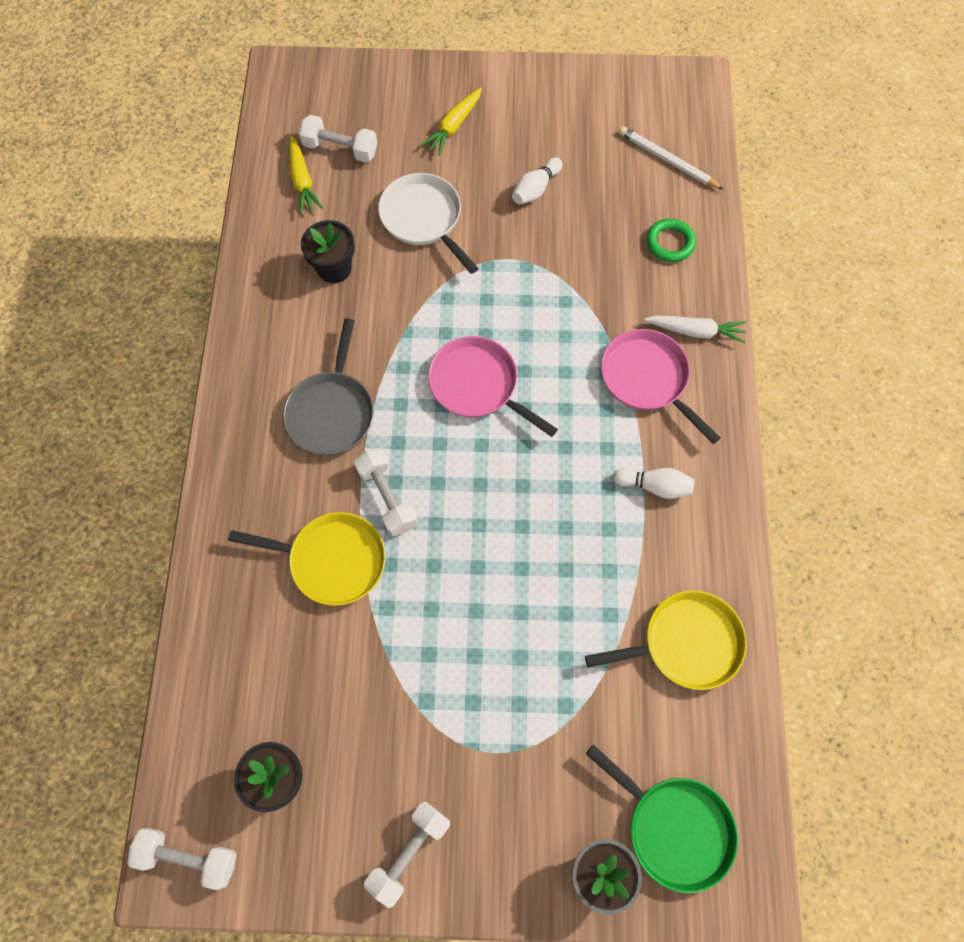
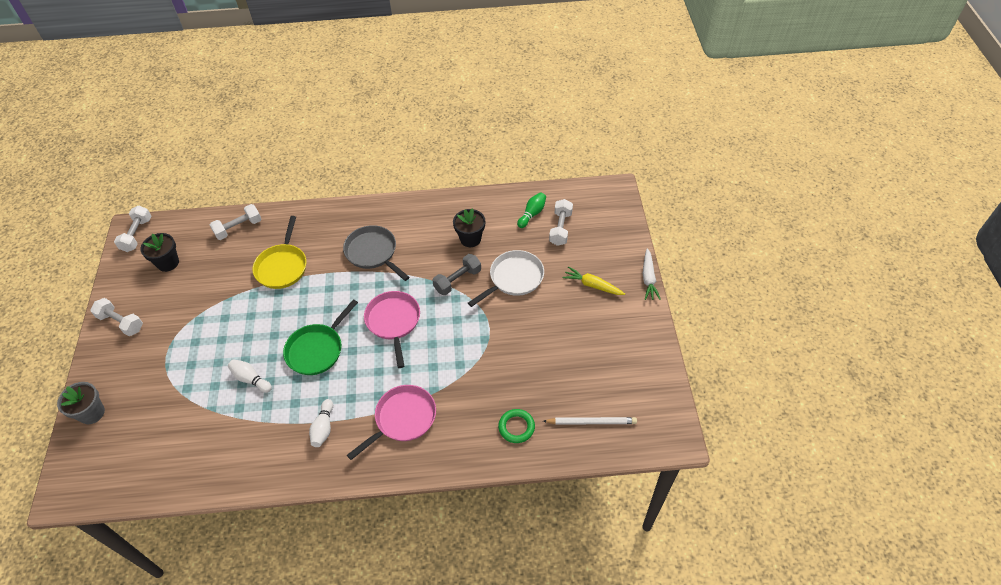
camera: 85 degrees right, 15 degrees down
(302, 181) = (532, 214): yellow carrot -> green bowling pin
(332, 412) = (373, 252): grey pan -> grey pan turned 45 degrees clockwise
(387, 497) = (319, 286): white dumbbell -> white dumbbell (238, 228)
(413, 292) = (457, 280): none -> grey dumbbell
(478, 385) = (393, 322): pink pan -> pink pan turned 45 degrees counterclockwise
(535, 189) = (549, 338): white bowling pin -> white bowling pin (251, 379)
(667, 160) = (591, 422): white pencil -> white pencil turned 60 degrees clockwise
(674, 828) = (108, 451): green pan -> green pan (317, 349)
(686, 643) = (216, 452): yellow pan -> none
(695, 331) = (443, 448): white carrot -> white carrot (648, 278)

